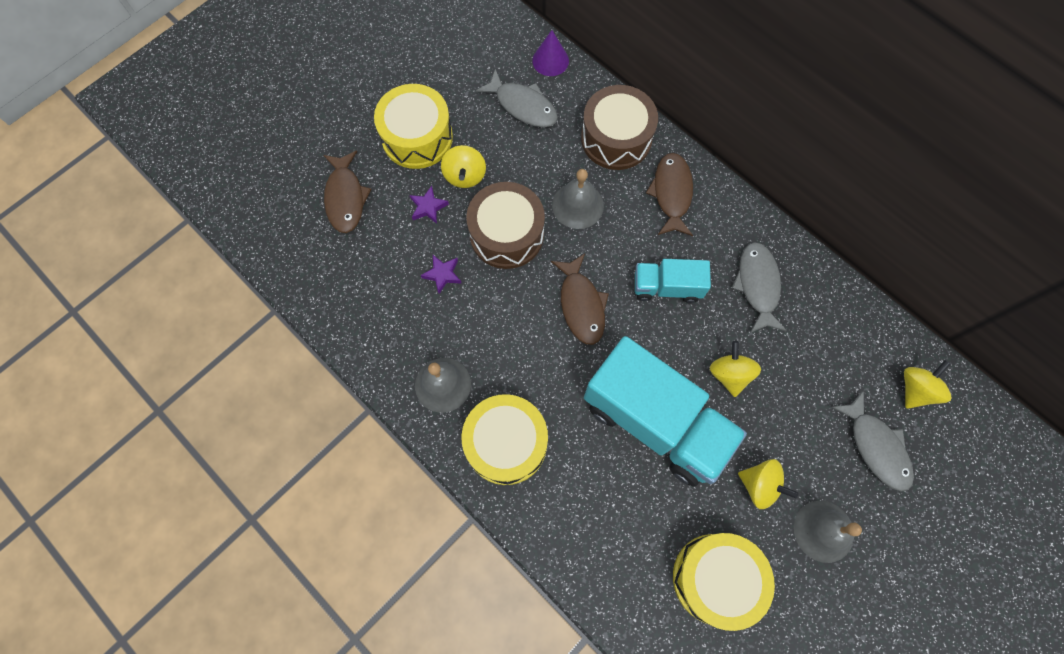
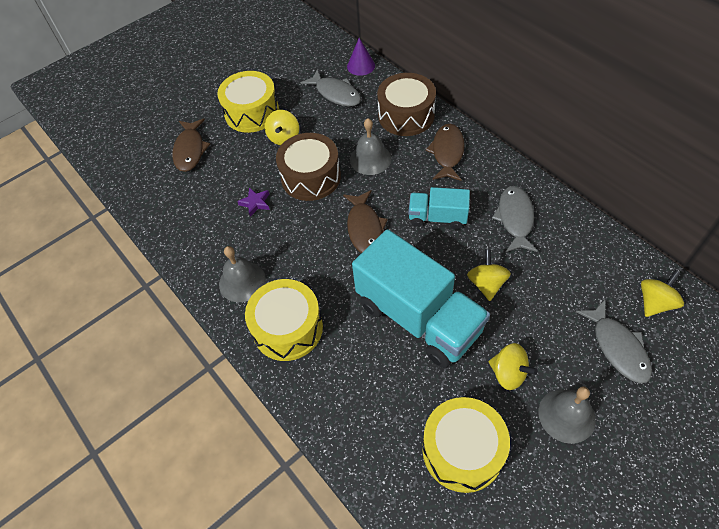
camera: 10 degrees right, 15 degrees down
(428, 207) = (252, 157): purple star -> none

